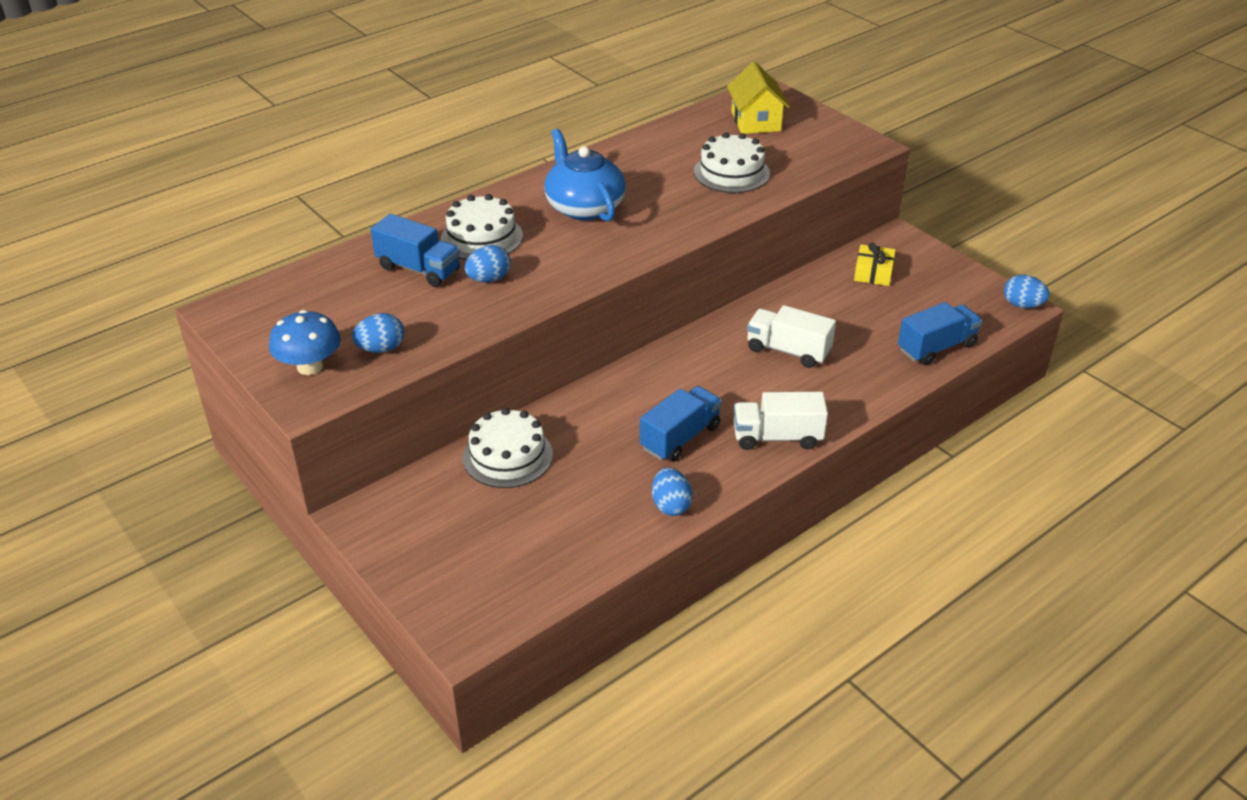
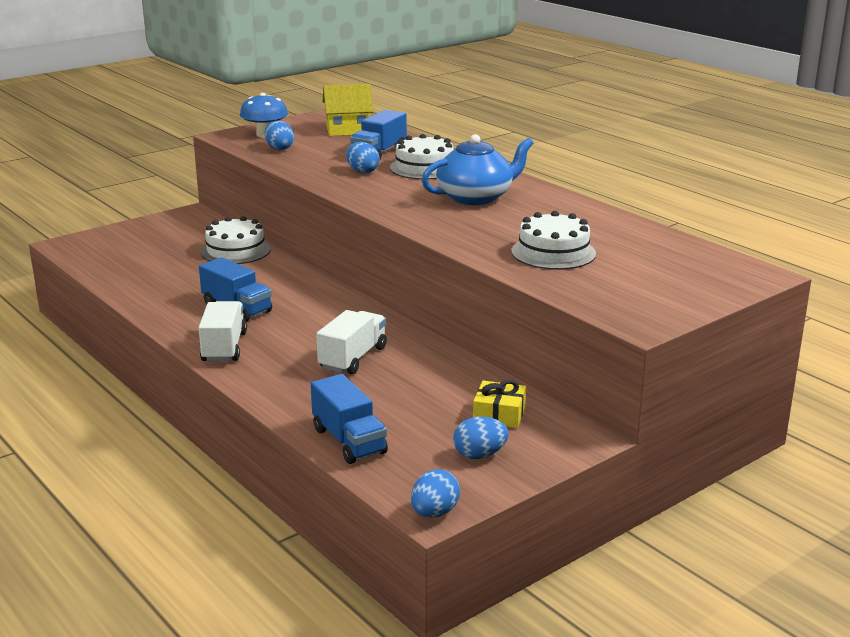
camera: 90 degrees right, 15 degrees down
(671, 505) = (156, 303): blue egg -> blue egg (479, 455)
(756, 121) = (677, 267): yellow house -> yellow house (348, 130)

